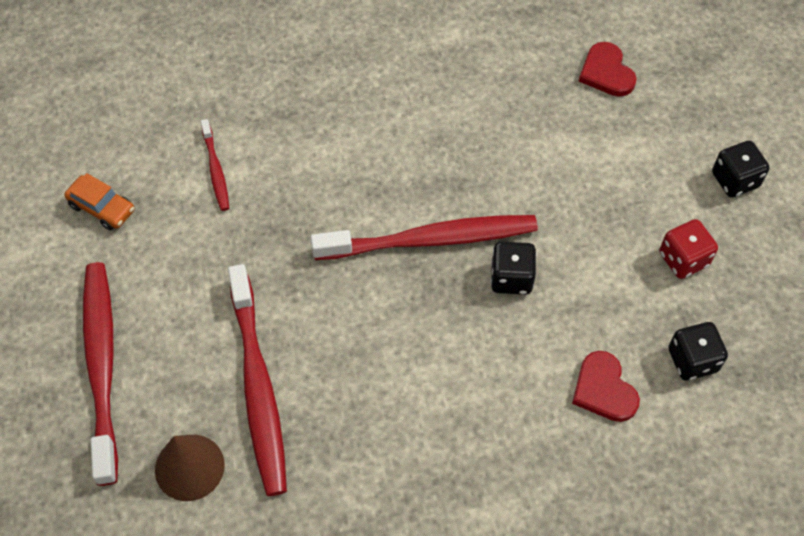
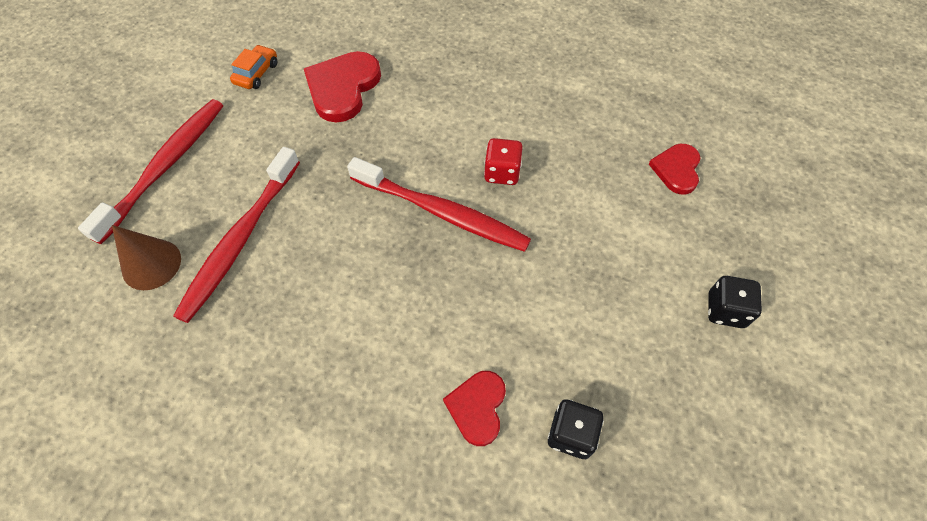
camera: 35 degrees right, 0 degrees up
(102, 208) = (256, 73): orange car -> orange car turned 135 degrees counterclockwise
(216, 170) = (343, 88): red toothbrush -> red heart
(511, 278) = (477, 275): black dice -> none
(683, 259) = (629, 346): red dice -> red dice (502, 173)

